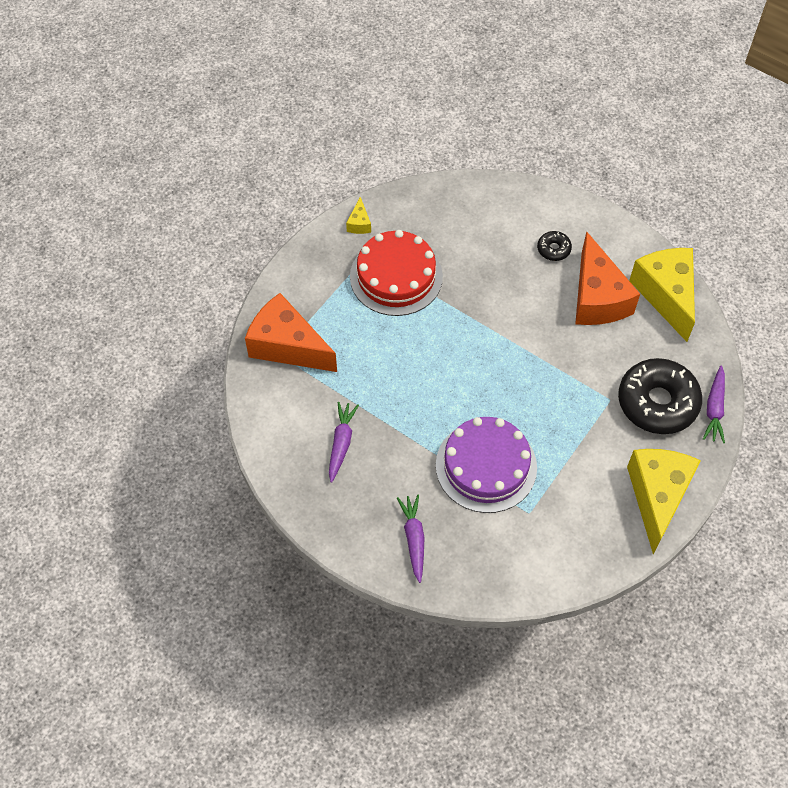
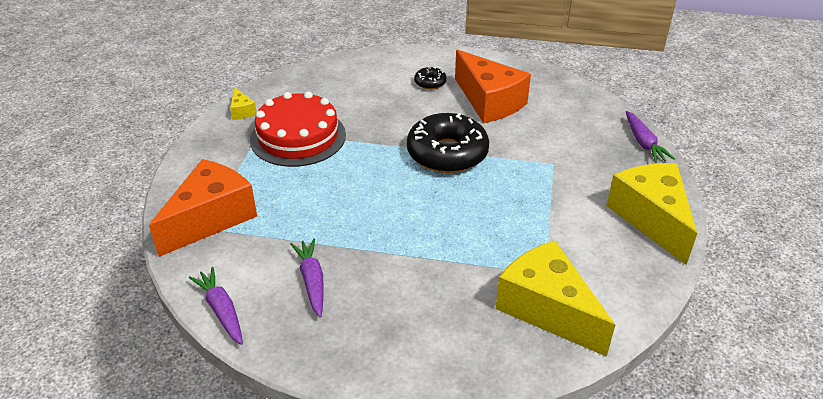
camera: 25 degrees left, 20 degrees down
(287, 346) = (211, 218): orange cheese -> orange cheese turned 120 degrees clockwise
(414, 538) = (442, 340): purple carrot -> purple carrot (221, 310)
(486, 466) = (476, 249): purple cake -> none
(657, 402) = (594, 153): black donut -> black donut (447, 154)
(666, 295) = (543, 85): yellow cheese -> yellow cheese (547, 309)

